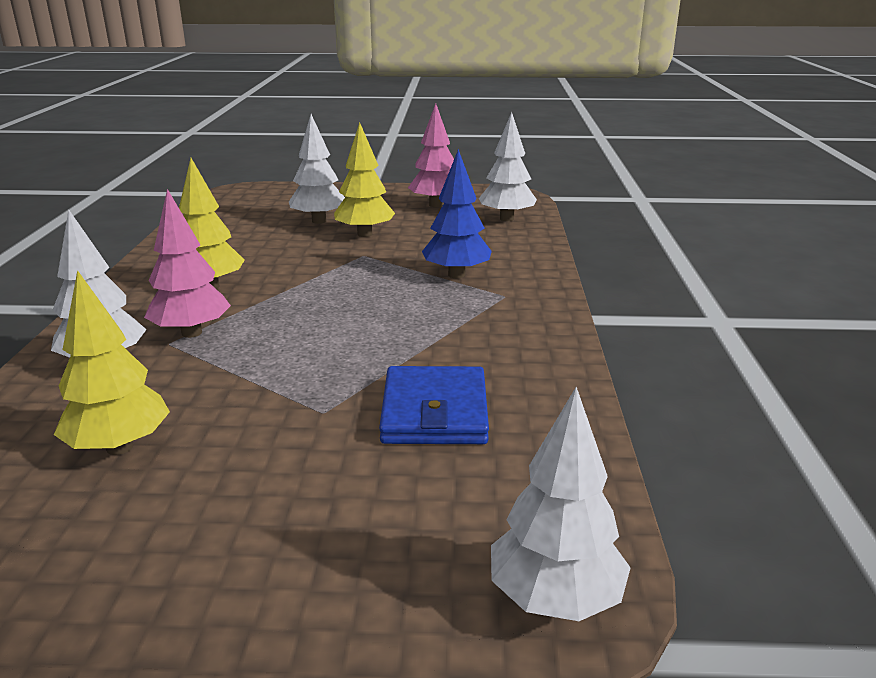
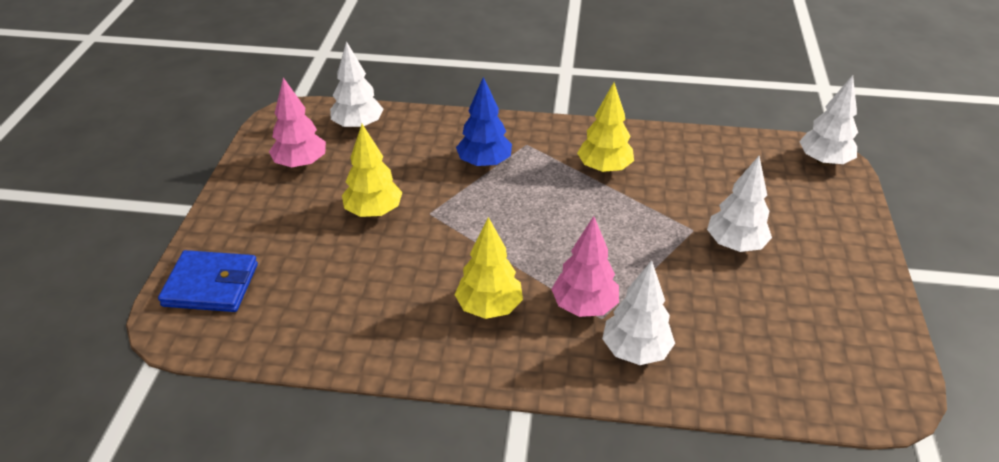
camera: 85 degrees left, 15 degrees up
(120, 447) = (745, 317): yellow tree -> yellow tree (604, 168)
(319, 221) = (323, 244): white tree -> white tree (735, 245)
(434, 412) = (688, 185): blue wallet -> blue wallet (211, 285)

